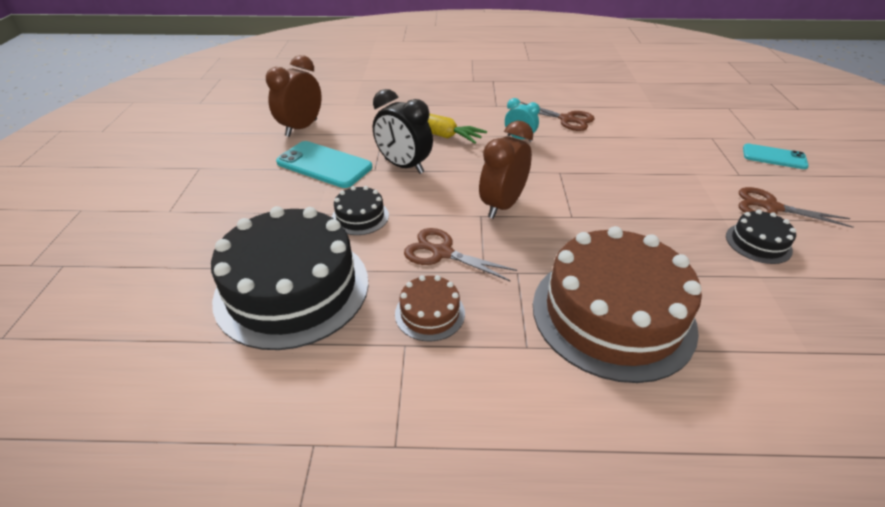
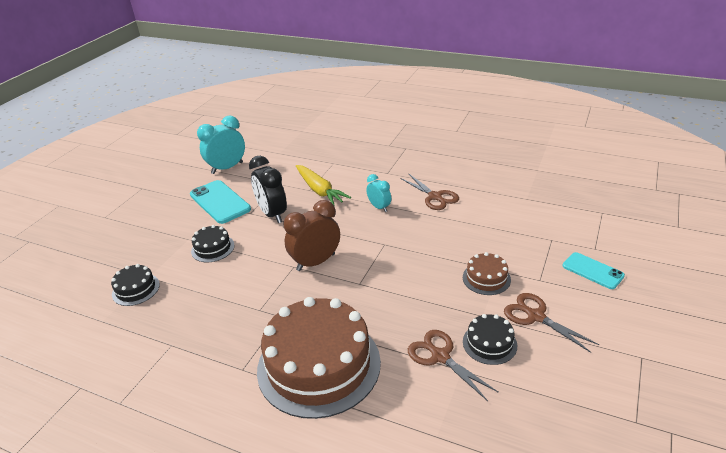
camera: 25 degrees right, 5 degrees down
(292, 289) = (136, 289): black cake -> black cake, size x0.44
(301, 128) = (227, 168): brown clock -> turquoise clock
(430, 313) = (202, 329): brown cake -> brown cake (486, 278)
(442, 253) = (244, 288): brown scissors -> brown scissors (440, 356)

